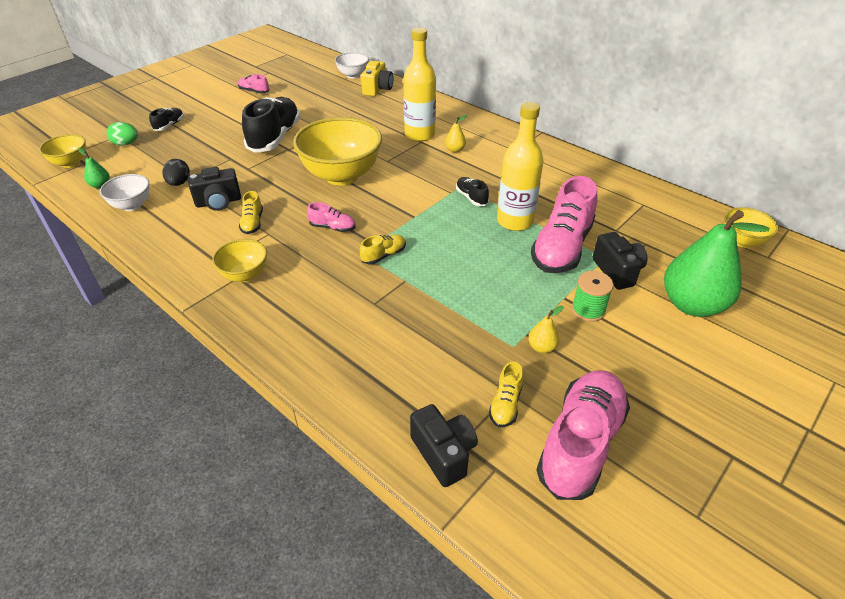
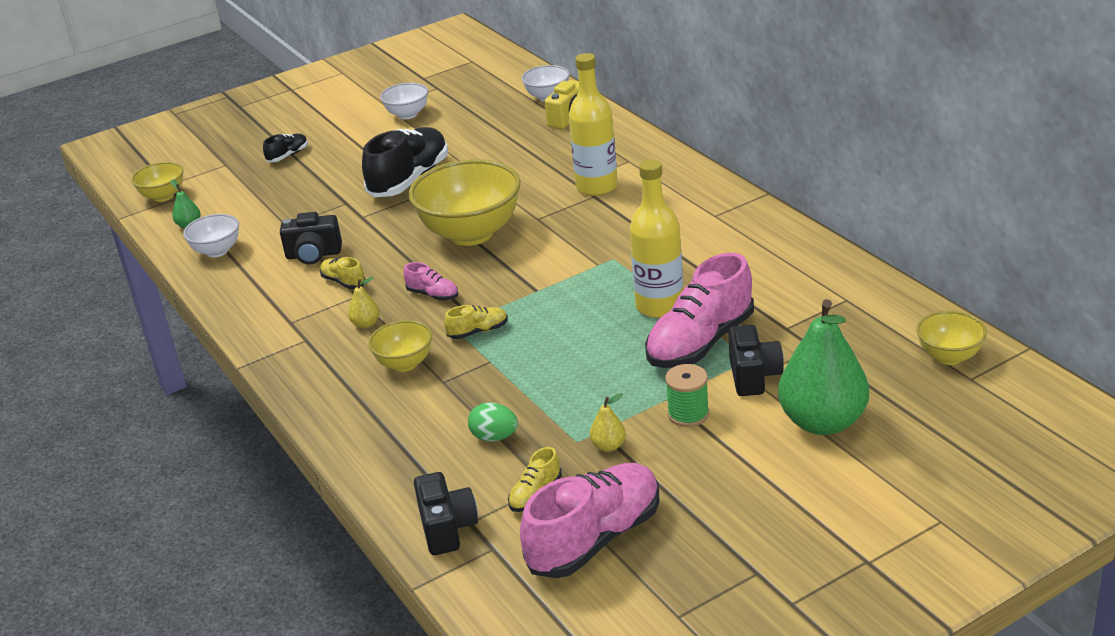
camera: 20 degrees right, 10 degrees down
(126, 144) = (231, 176): green egg -> green egg (494, 437)
(179, 183) = (276, 229): black egg -> none
(245, 275) = (314, 338): yellow bowl -> yellow bowl (405, 364)
(252, 223) = (343, 282): yellow shoe -> yellow shoe turned 120 degrees clockwise
(254, 91) = (407, 115): pink shoe -> white bowl
(455, 150) = (633, 210): yellow pear -> yellow pear (366, 324)
(471, 198) = (620, 273): black shoe -> none

